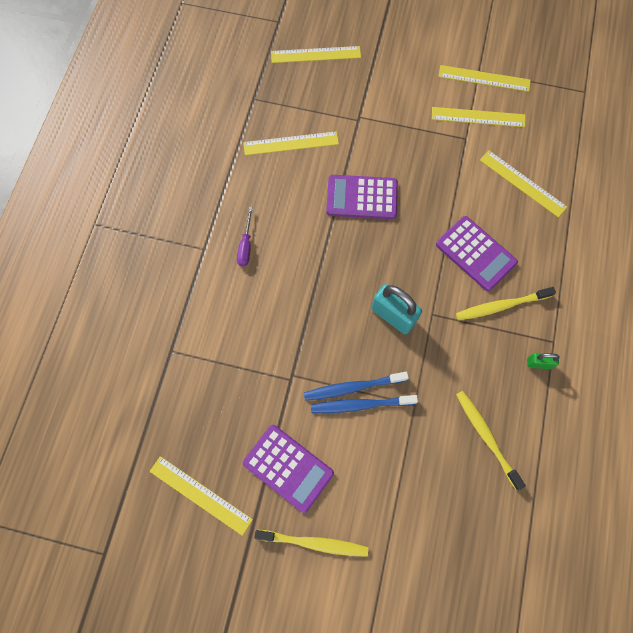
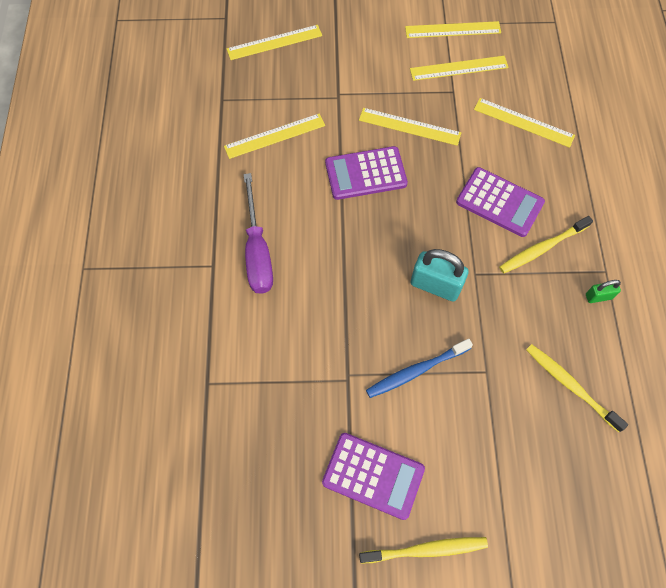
camera: 15 degrees left, 5 degrees down
(200, 495) = (285, 532): yellow ruler -> yellow ruler (409, 126)
(246, 245) = (257, 251): purple screwdriver -> purple screwdriver, size x1.87
(360, 405) = (429, 387): blue toothbrush -> none

